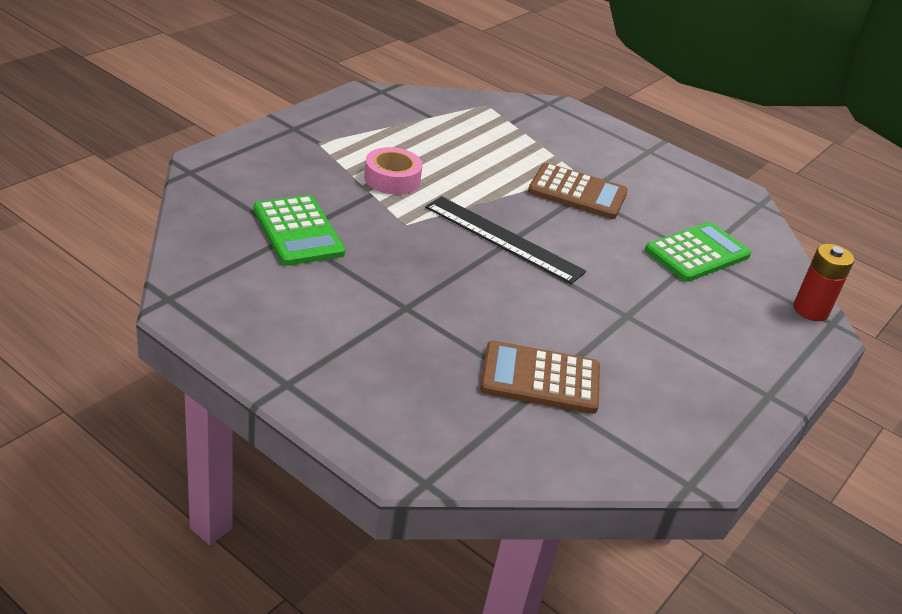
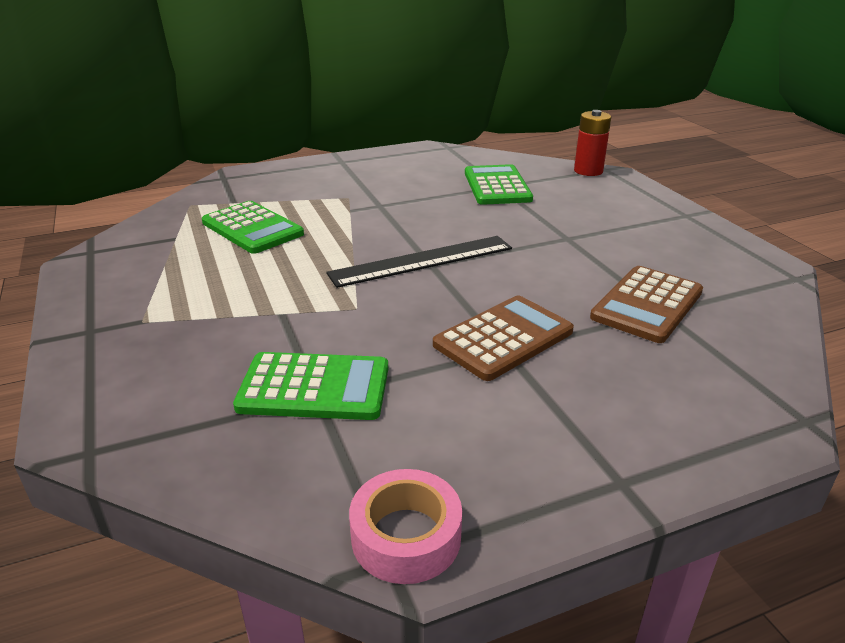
camera: 55 degrees left, 5 degrees down
(392, 179) = (266, 292): pink tape -> pink tape (406, 536)
(477, 144) = (252, 228): none -> green calculator
(577, 192) = (376, 206): brown calculator -> brown calculator (503, 338)

